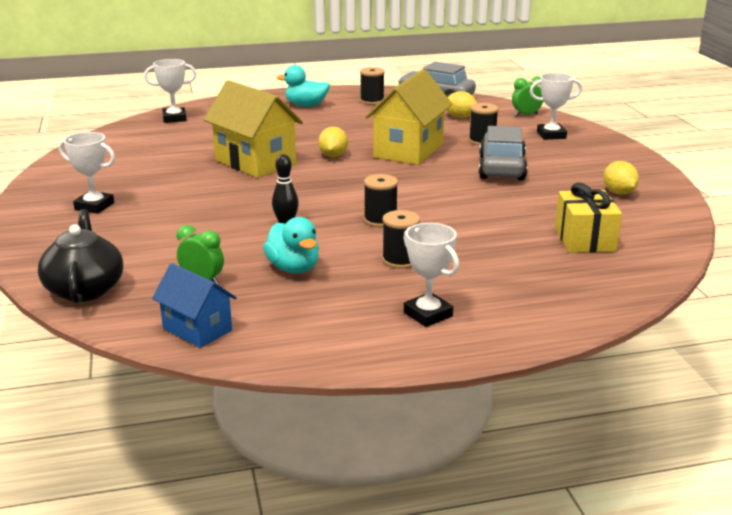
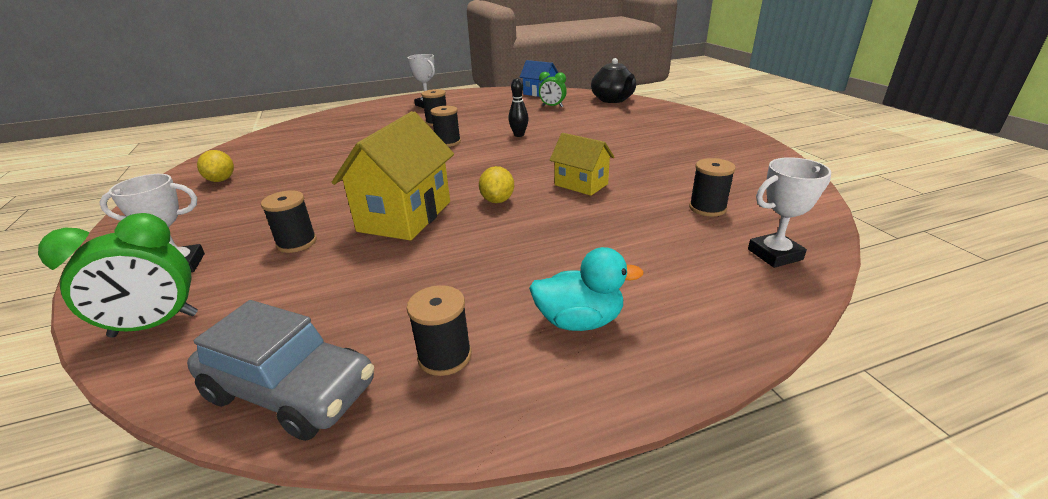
camera: 175 degrees right, 5 degrees up
(94, 206) = (678, 134): white trophy -> none
(176, 140) = (707, 208): none -> black spool
(255, 162) = (581, 184): yellow house -> yellow house, size x0.58
(293, 268) = (503, 115): turquoise duck -> none
(460, 117) = (288, 304): yellow lemon -> none
(501, 168) = (309, 199): grey car -> none
(526, 115) = (155, 325): green clock -> green clock, size x1.60
(584, 239) = (302, 142): yellow gift -> none

